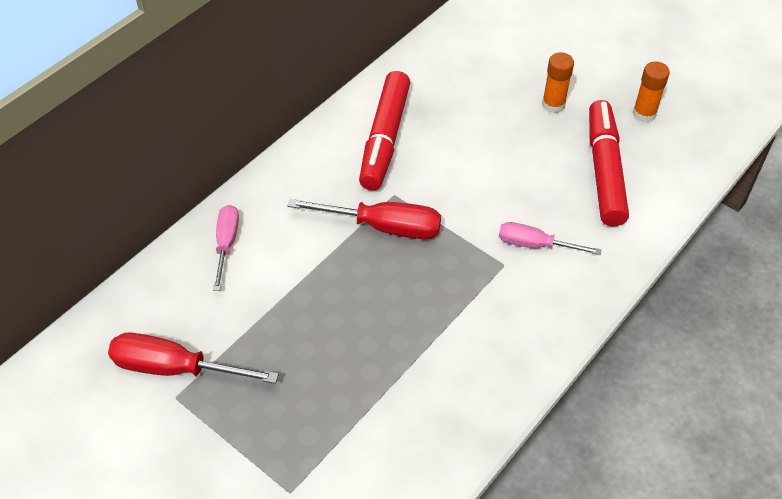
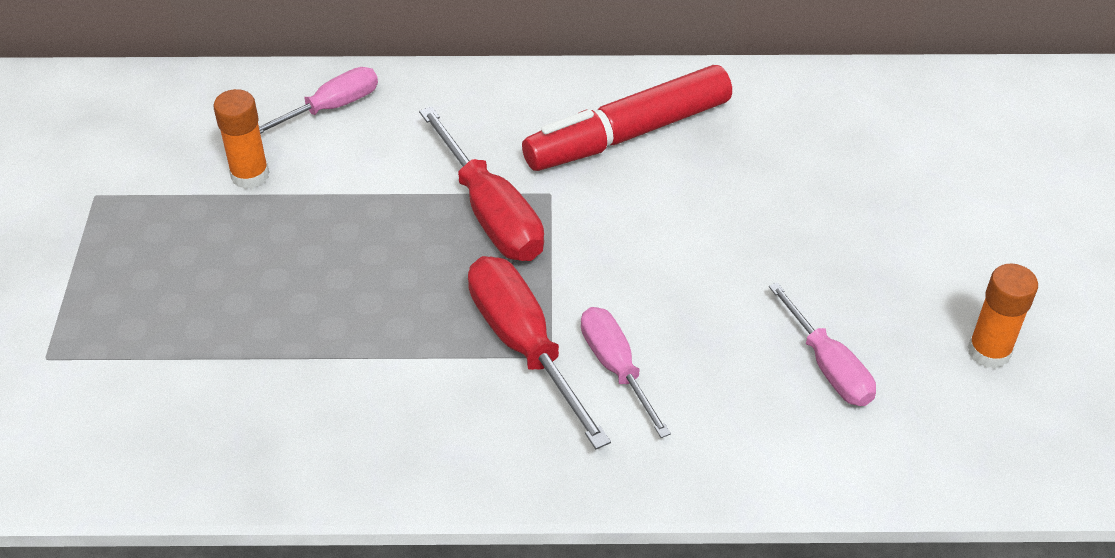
camera: 50 degrees right, 5 degrees down
(175, 368) = (131, 172): red screwdriver -> red screwdriver (523, 345)
(553, 105) = (881, 250): orange glue stick -> orange glue stick (250, 175)
(604, 170) = (828, 367): red marker -> pink screwdriver

